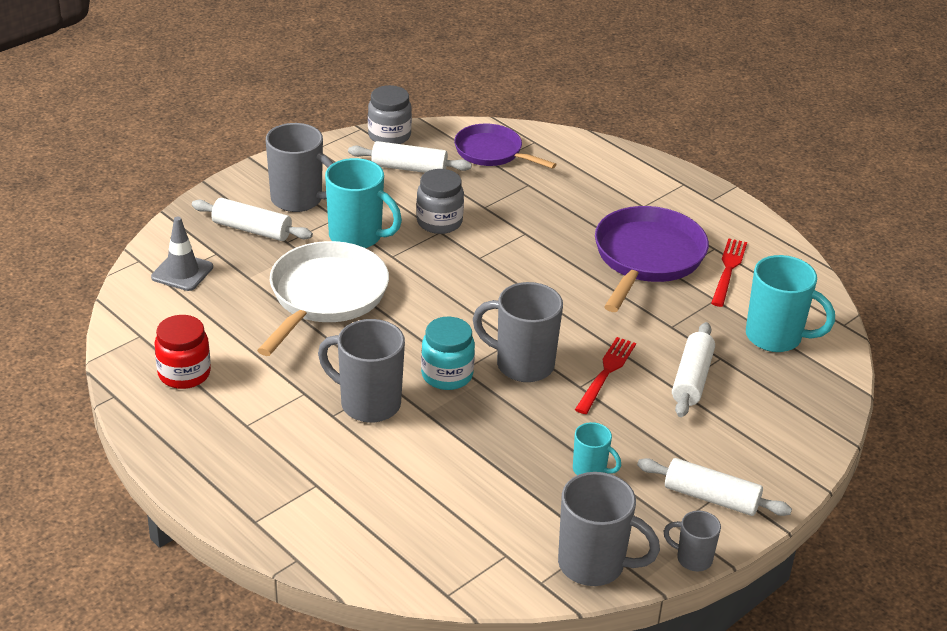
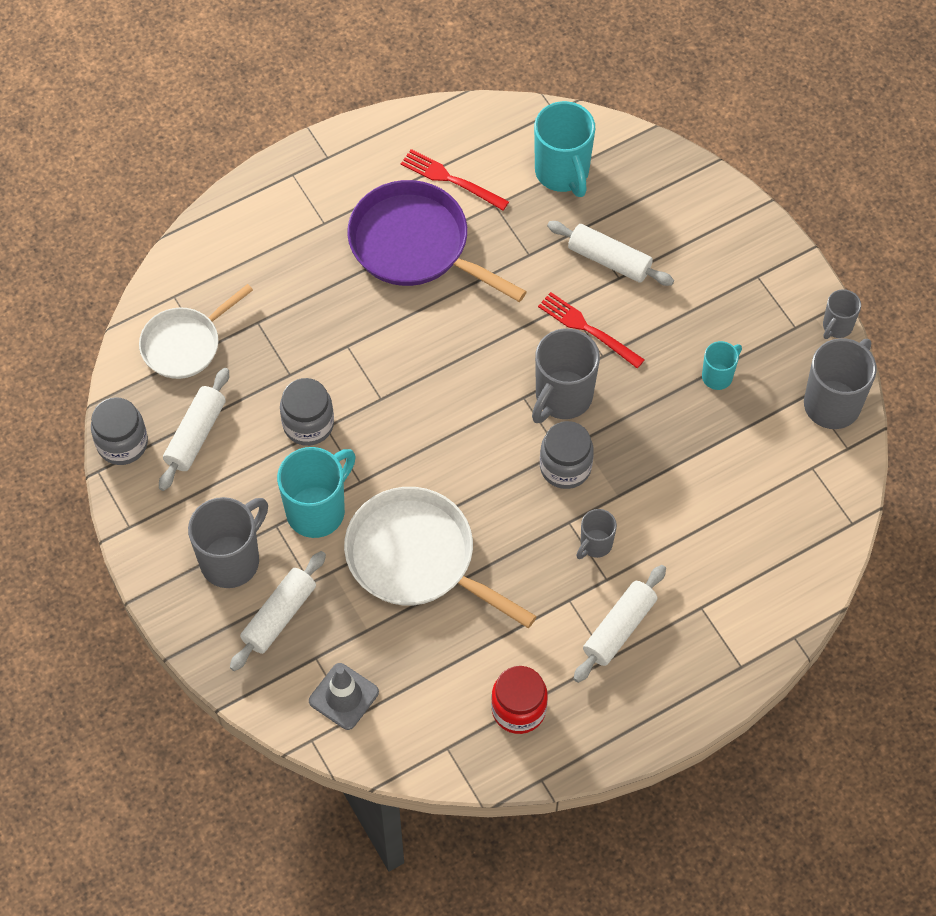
camera: 75 degrees left, 25 degrees up
(368, 404) = (595, 545): grey mug -> grey mug, size x0.54
(447, 375) = (565, 467): turquoise jar -> grey jar
(492, 152) = (185, 344): purple pan -> white pan
(711, 497) = (767, 291): white rolling pin -> white rolling pin (619, 628)
(775, 337) = (562, 173): turquoise mug -> turquoise mug turned 120 degrees clockwise

